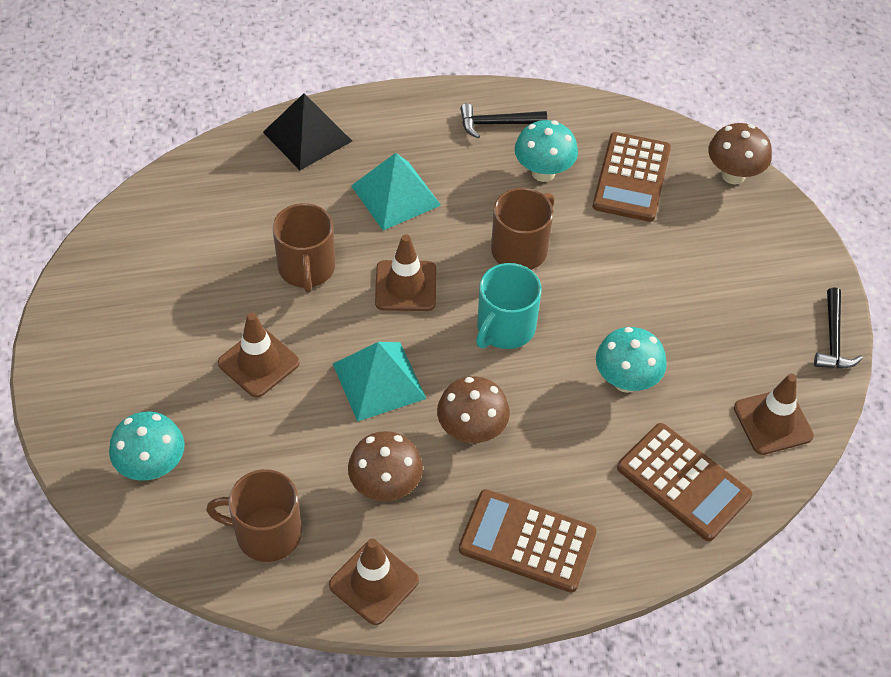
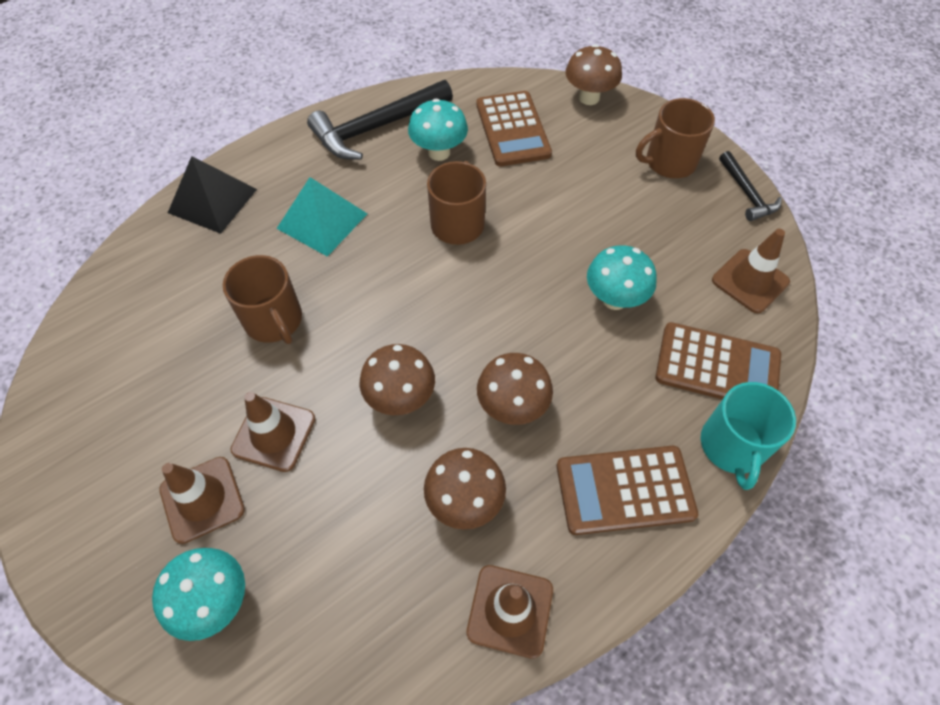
camera: 25 degrees left, 5 degrees up
(266, 533) = (374, 613): brown mug -> brown mug (669, 162)
(379, 381) = (400, 398): turquoise pyramid -> brown mushroom
(405, 286) = (376, 298): brown traffic cone -> brown traffic cone (202, 499)
(497, 124) = (377, 128): black hammer -> black hammer, size x1.82
(505, 328) = (485, 297): turquoise mug -> turquoise mug (732, 446)

